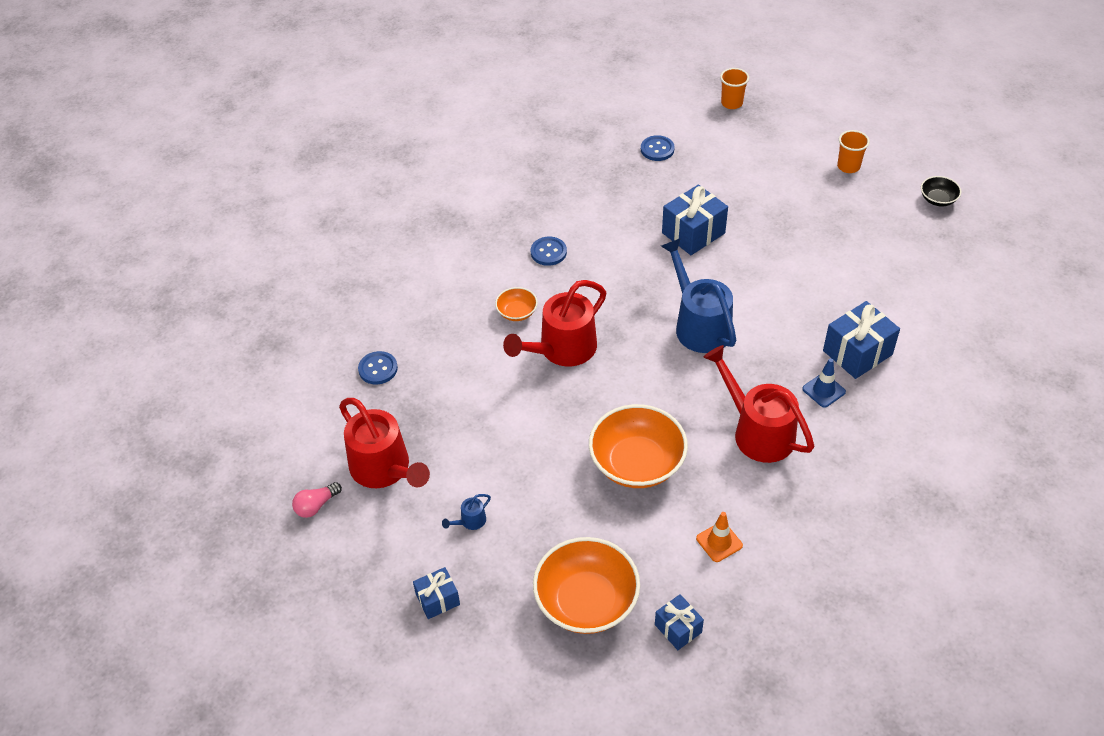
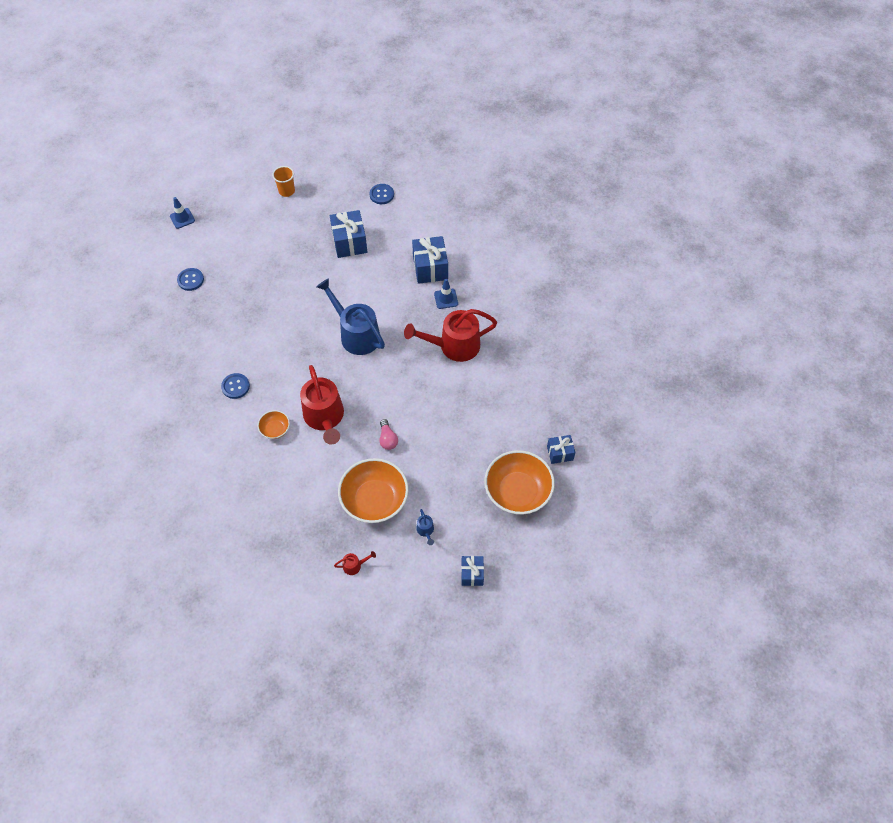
camera: 65 degrees left, 10 degrees up
(316, 505) = (358, 621): pink light bulb -> pink light bulb (388, 439)
(378, 369) = (266, 536): blue button -> blue button (381, 195)
(385, 469) = (355, 565): red watering can -> red watering can, size x0.40
(637, 463) = (438, 419): orange bowl -> orange bowl (374, 500)
(693, 233) = (280, 298): blue gift -> blue gift (349, 242)
(698, 324) = (356, 334): blue watering can -> blue watering can turned 45 degrees clockwise
(719, 542) = (516, 404): orange traffic cone -> none
(731, 103) = (182, 218): orange cup -> blue traffic cone
(938, 199) = (346, 166): black bowl -> none

